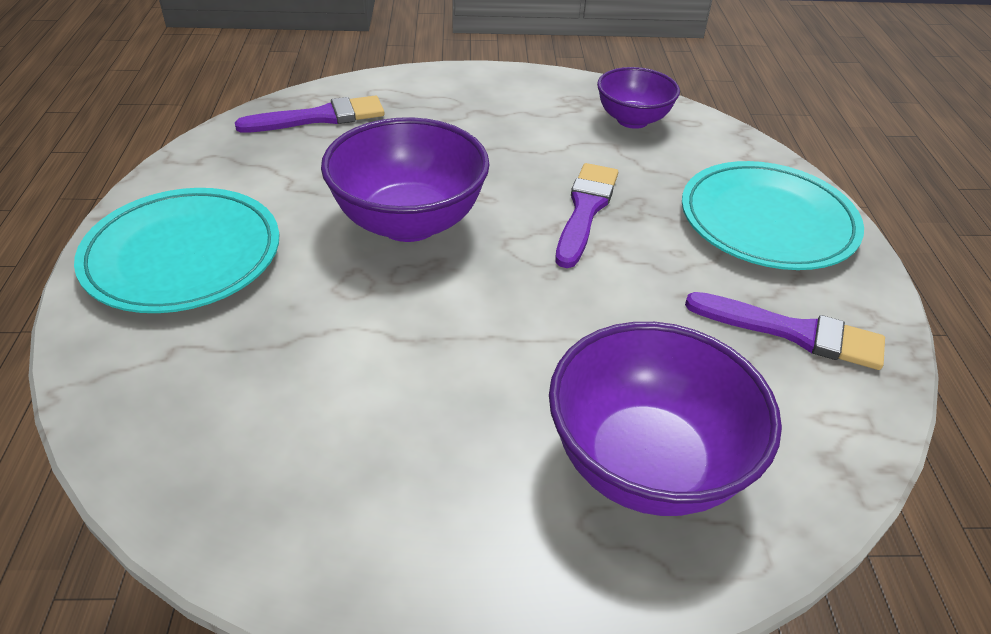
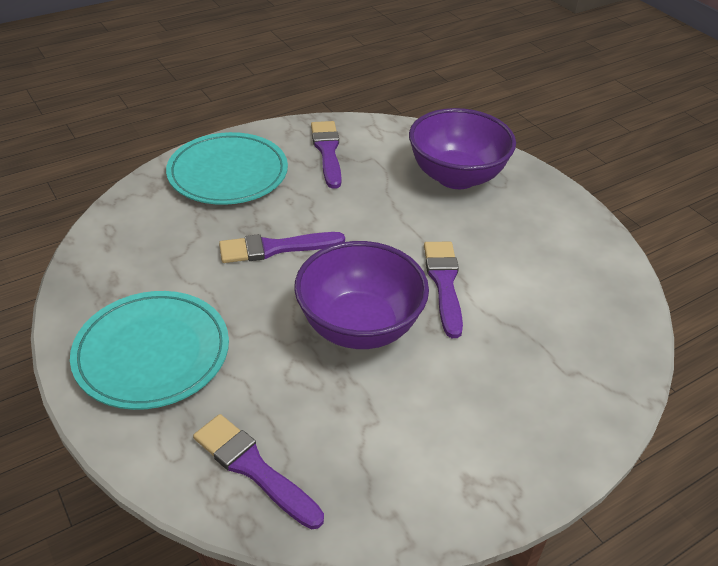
camera: 120 degrees left, 0 degrees up
(183, 256) = (502, 429): turquoise plate -> turquoise plate (152, 353)
(413, 317) = (444, 283): none -> purple brush
(632, 120) = (125, 259): purple bowl -> none

